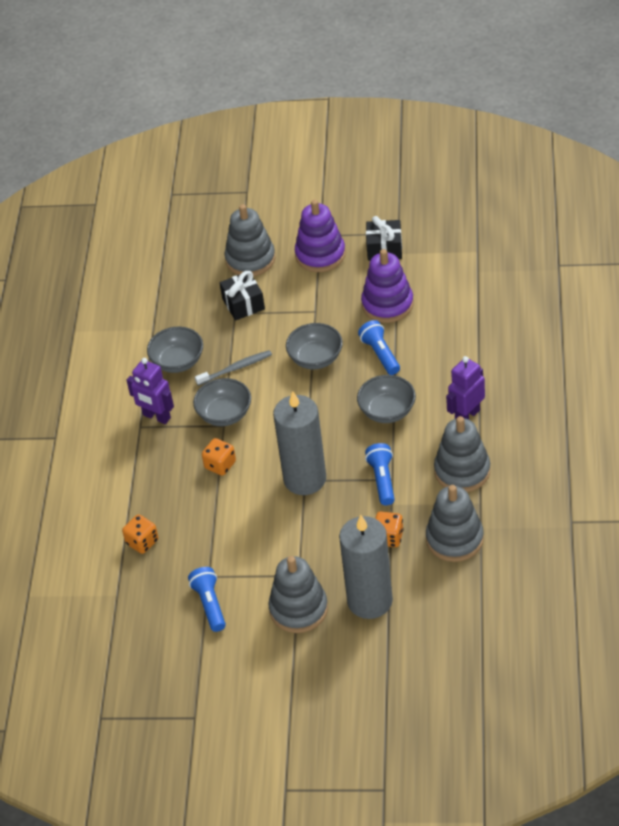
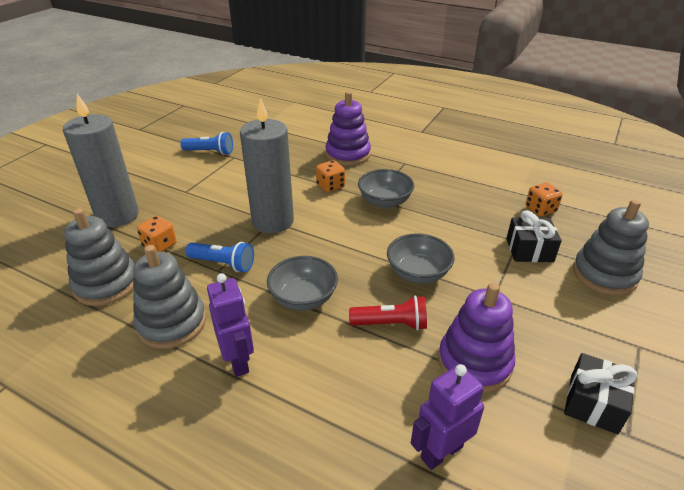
camera: 110 degrees right, 10 degrees down
(142, 542) = (292, 141): orange dice -> orange dice (540, 209)
(156, 417) = (409, 171): purple robot -> purple robot (441, 452)
(178, 362) = (467, 195): grey bowl -> none
(236, 368) = (438, 222): grey toothbrush -> none
(298, 609) = (157, 183): grey stacking toy -> none
(320, 255) = (597, 333): purple stacking toy -> purple stacking toy (348, 154)
(380, 354) = (391, 324): blue flashlight -> red flashlight

